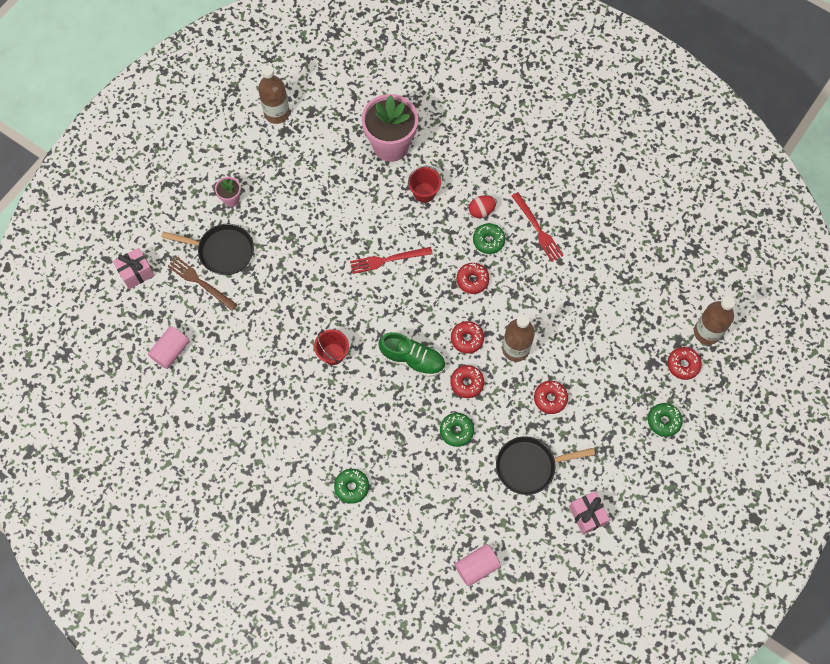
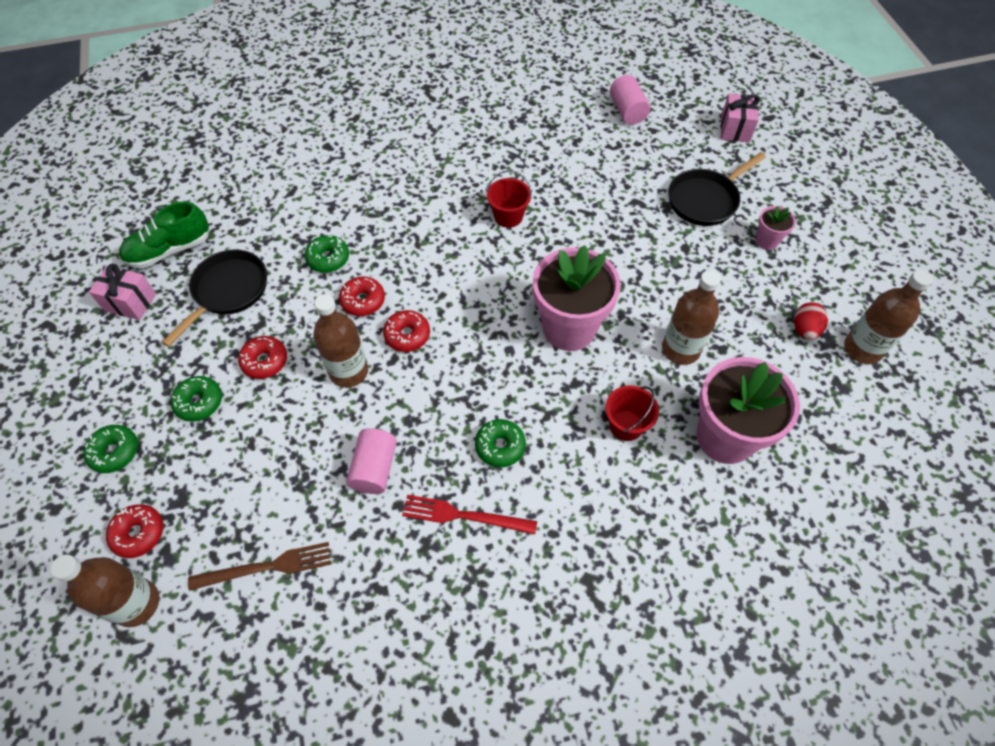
camera: 130 degrees right, 10 degrees down
(200, 282) = (683, 166): brown fork -> brown fork (266, 567)
(352, 487) = (370, 153): green donut -> green donut (199, 402)
(353, 196) = (680, 349): none -> brown bottle
(388, 260) = (569, 328): red fork -> pink flower pot
(412, 359) = (436, 274): green shoe -> green shoe (170, 250)
(472, 280) = (467, 391): red donut -> none
(476, 567) = (202, 190): pink cylinder -> pink cylinder (374, 468)
(481, 211) = (546, 470): red egg -> red egg (805, 329)

